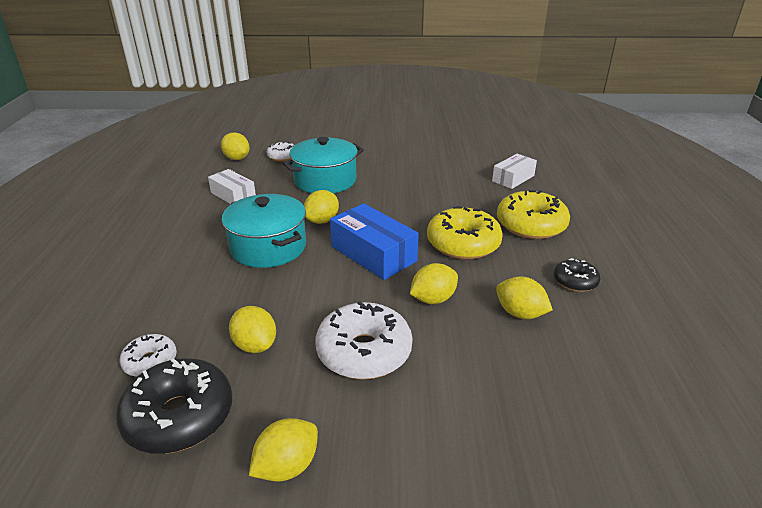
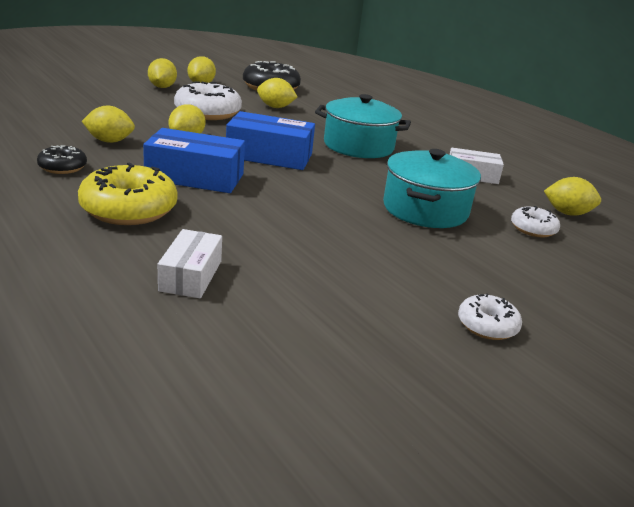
camera: 140 degrees right, 5 degrees down
(150, 362) = (318, 97): white donut -> white donut (487, 326)
(322, 220) = (353, 171): yellow lemon -> yellow lemon (162, 87)
(463, 244) = (195, 177): yellow donut -> blue box

